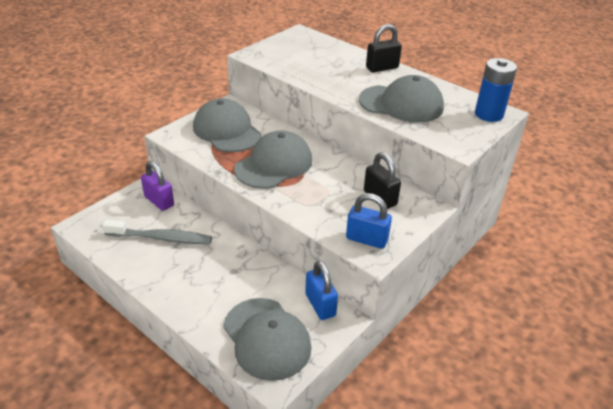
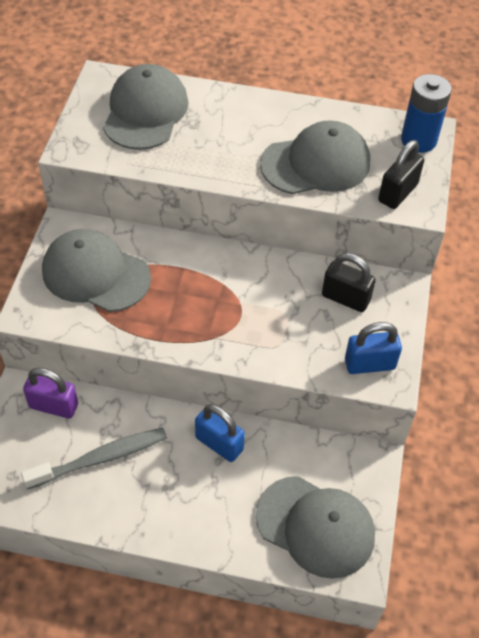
camera: 30 degrees left, 15 degrees up
(274, 164) = (194, 303): grey cap -> grey cap (145, 112)
(320, 305) = (341, 455): blue padlock -> blue padlock (219, 444)
(382, 68) = (252, 107): black padlock -> black padlock (397, 193)

